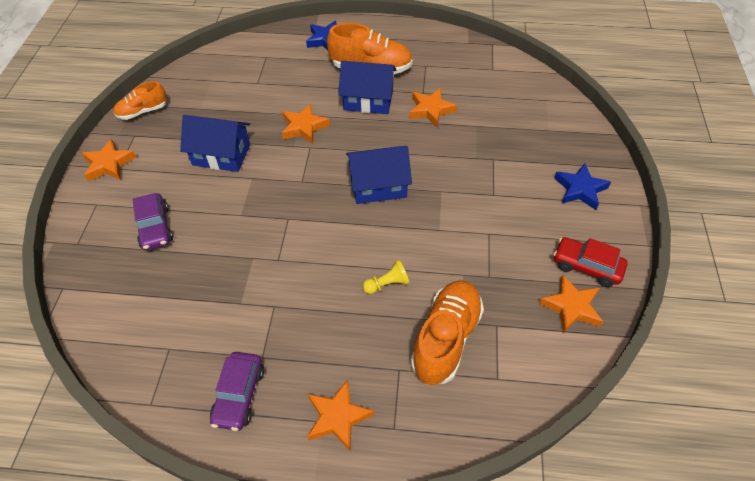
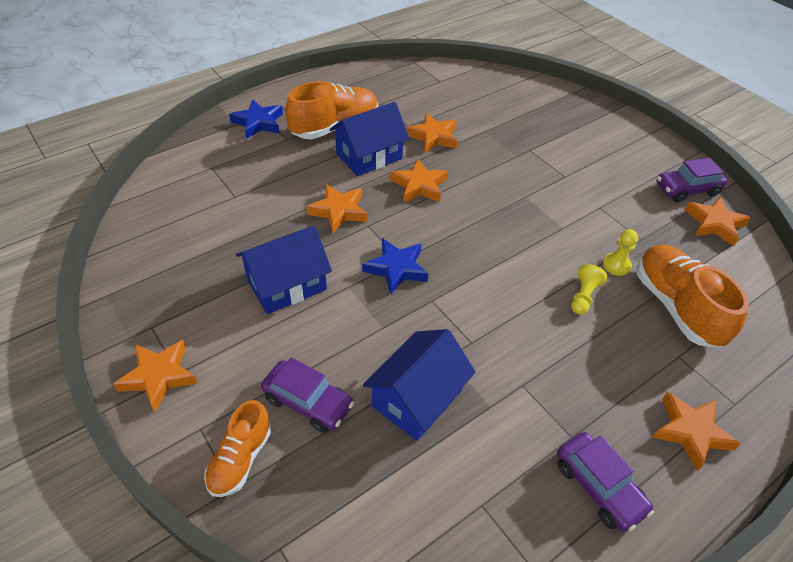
camera: 45 degrees left, 5 degrees down
(142, 111) = (129, 296): orange shoe -> orange shoe (240, 459)
(375, 139) = (419, 185): none -> orange star
(378, 186) = (472, 222): blue house -> blue house (417, 398)
(441, 281) = (616, 265): none -> yellow pawn
(580, 189) = (613, 138): blue star -> blue star (396, 268)
(586, 266) = (686, 190): red car -> purple car

